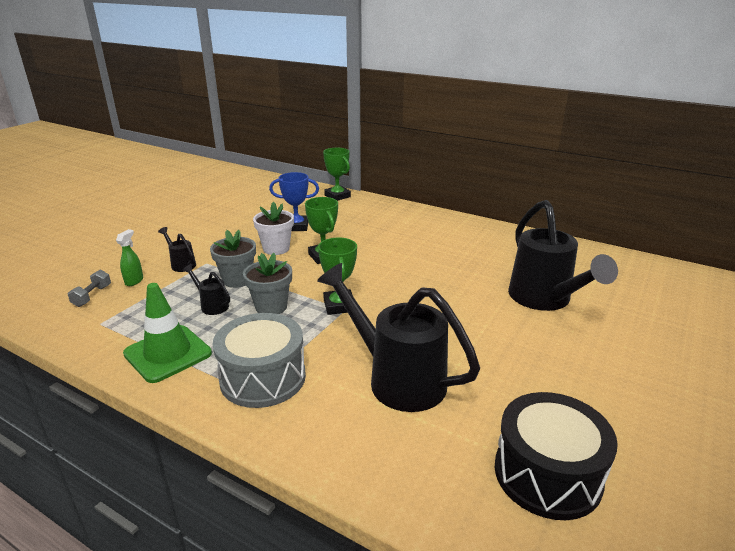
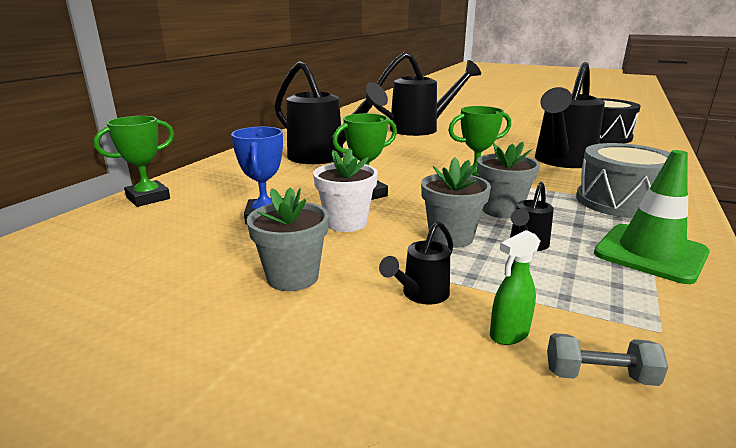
camera: 95 degrees left, 5 degrees down
(134, 281) = (509, 334): green spray bottle -> green spray bottle turned 45 degrees counterclockwise
(219, 235) = (292, 277): none -> grey flower pot
(418, 242) = (323, 157): none -> black watering can

